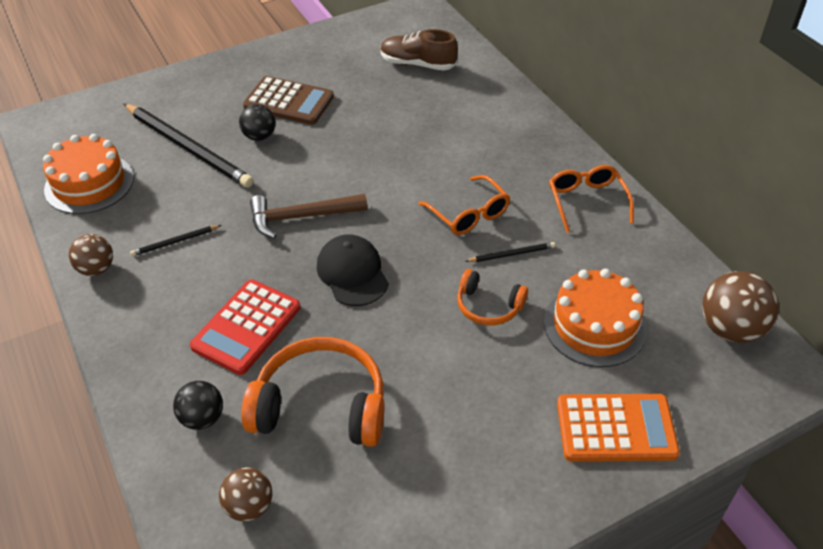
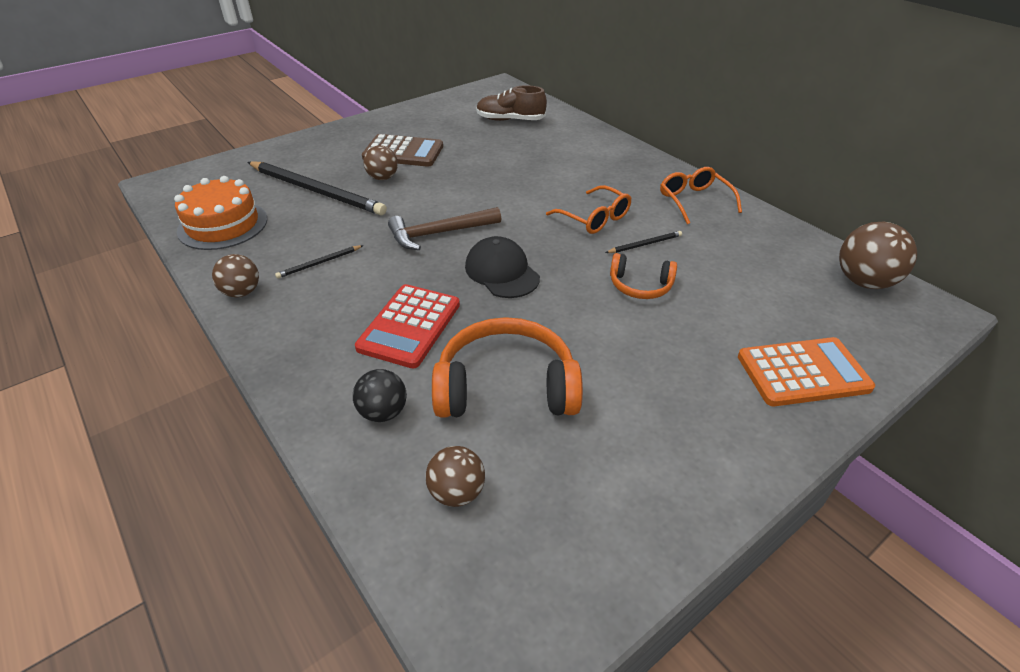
camera: 10 degrees left, 5 degrees down
(259, 136) = (383, 178): black ball -> brown ball
(594, 325) = (743, 291): orange cake -> none

